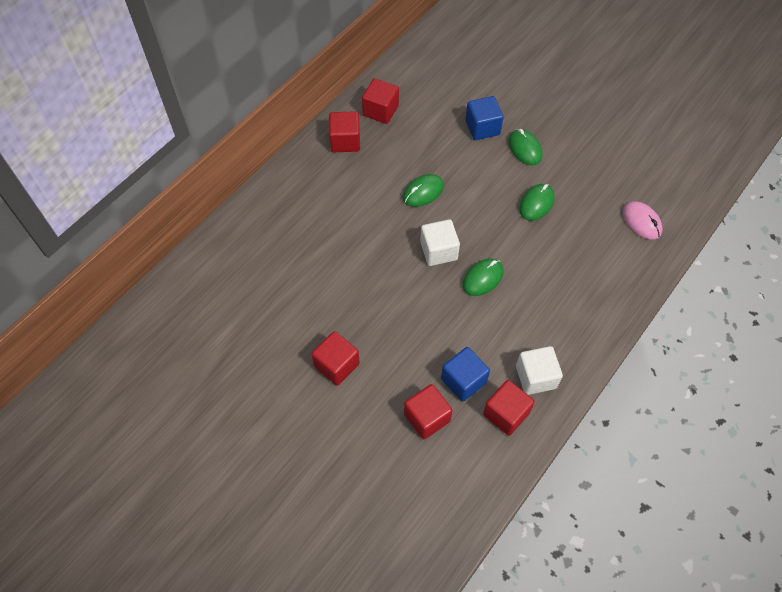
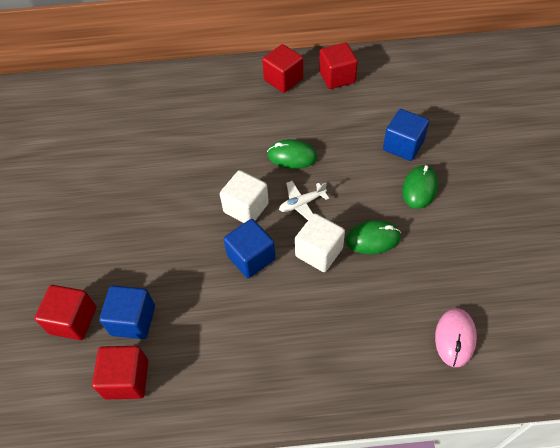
camera: 50 degrees right, 5 degrees down
(337, 365) = (73, 223): red cube -> none
(469, 218) = (302, 203): none -> white plane
(483, 278) = (251, 257): green mouse -> blue cube
(535, 377) = (187, 375): white cube -> white cube (319, 252)

